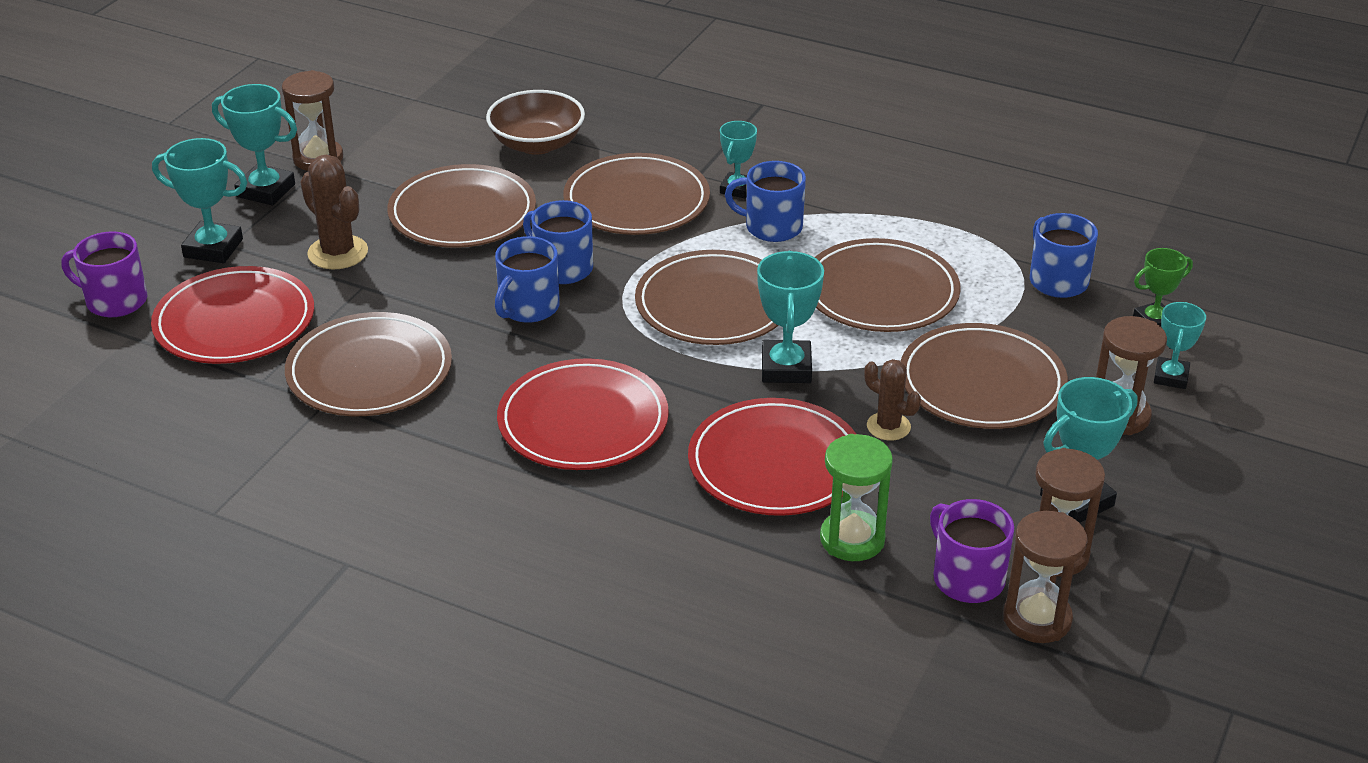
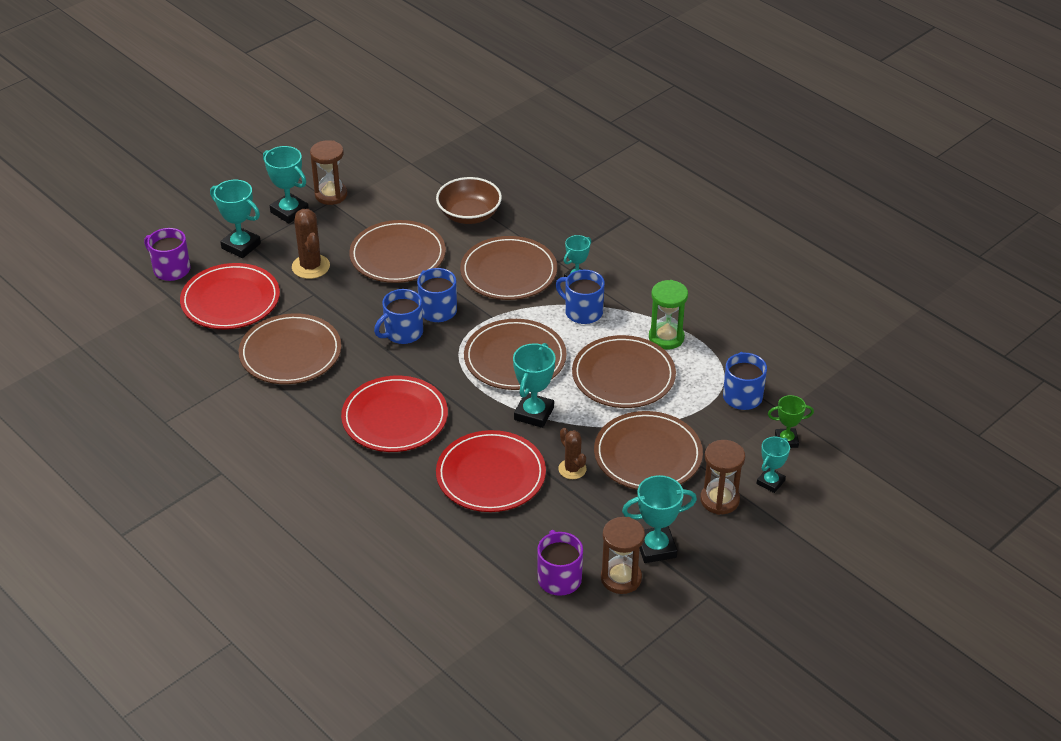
camera: 20 degrees right, 5 degrees up
(852, 539) = (507, 535): green hourglass -> green hourglass (666, 337)
(1037, 619) = (584, 614): brown hourglass -> none

